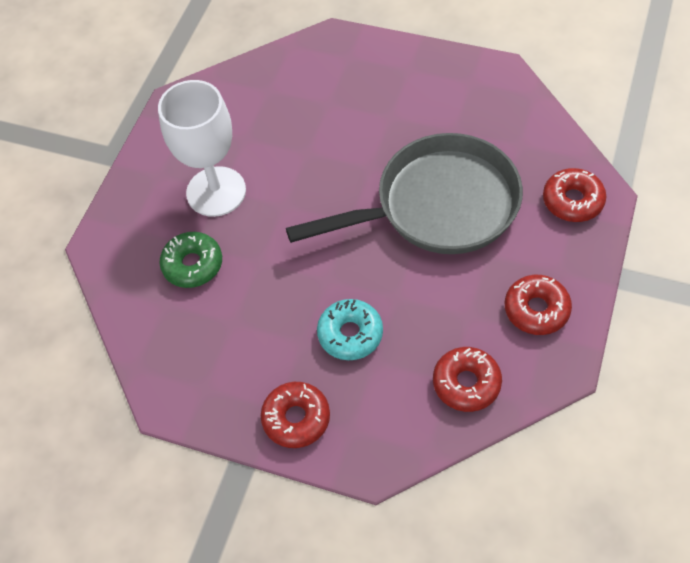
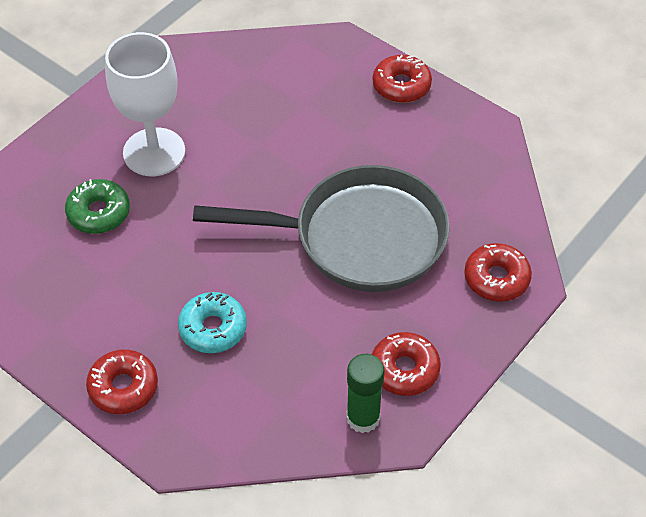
camera: 15 degrees right, 5 degrees down
(466, 383) = (300, 413): red donut -> red donut (401, 85)
(523, 366) = (363, 418): none -> green glue stick

